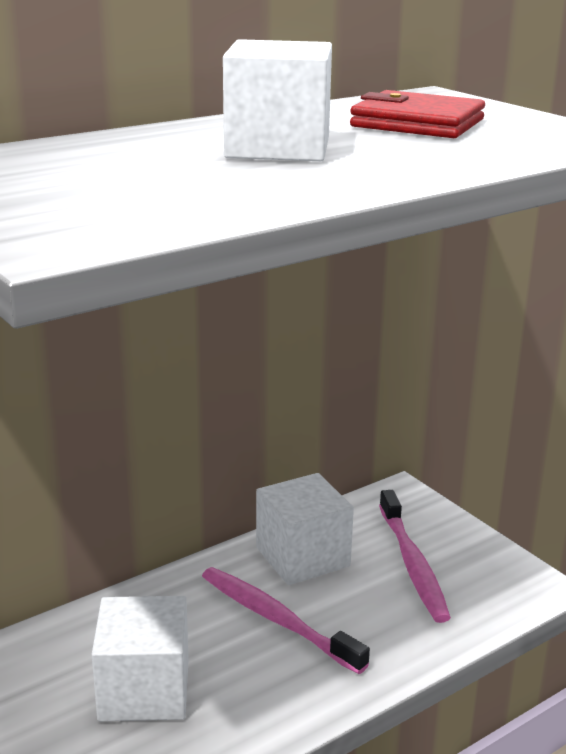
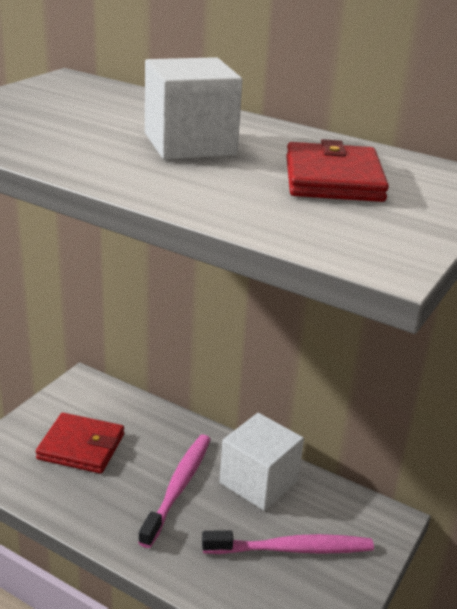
camera: 65 degrees right, 5 degrees up
(144, 690) = (81, 447): white cube -> red wallet
(412, 564) = (292, 549): pink toothbrush -> pink toothbrush turned 150 degrees counterclockwise

